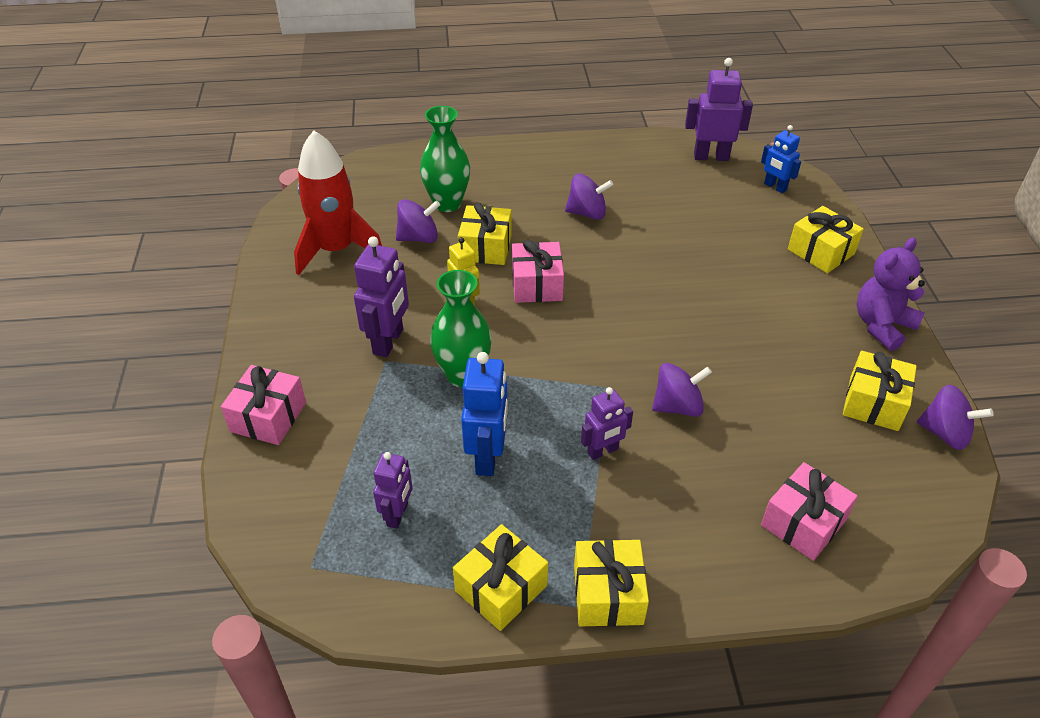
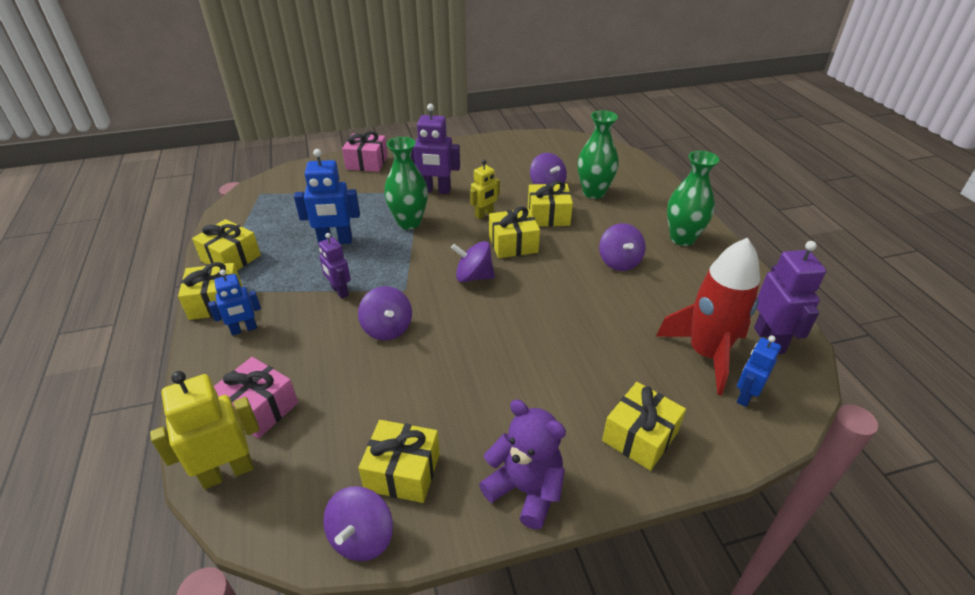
camera: 80 degrees right, 5 degrees down
(336, 250) = (520, 158): red rocket -> red rocket (706, 354)
(398, 514) = (291, 214): purple robot -> none
(537, 285) = (513, 244): pink gift -> yellow gift
(556, 164) = (682, 238): none -> green vase
(593, 325) = (473, 276): none -> purple spinning top
(669, 552) = (244, 329): none -> blue robot
(891, 544) = (227, 472): none -> yellow robot

